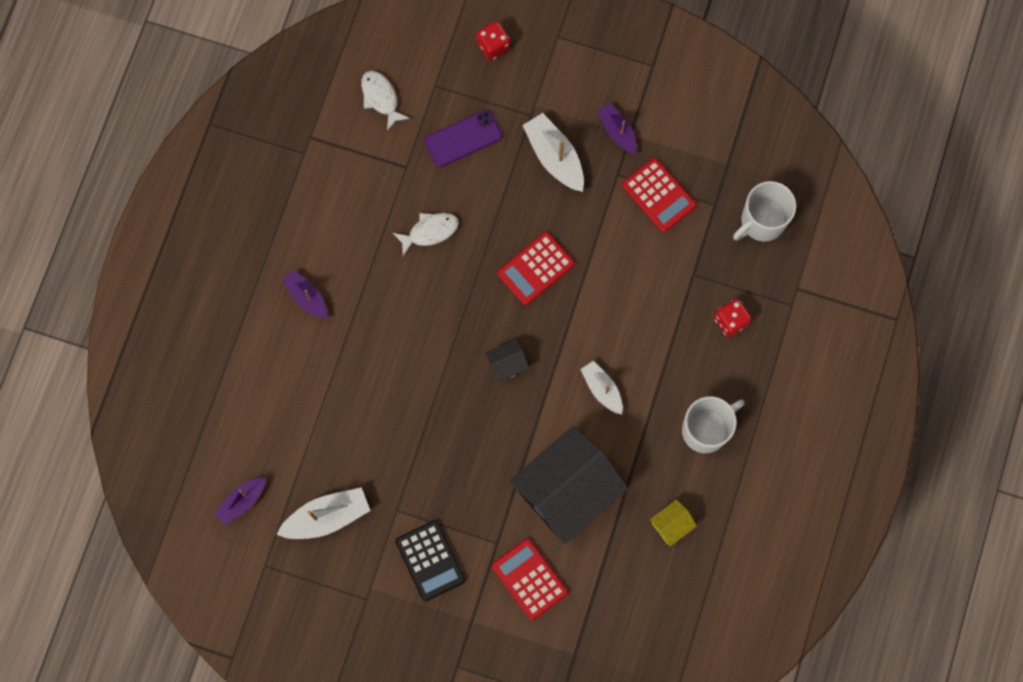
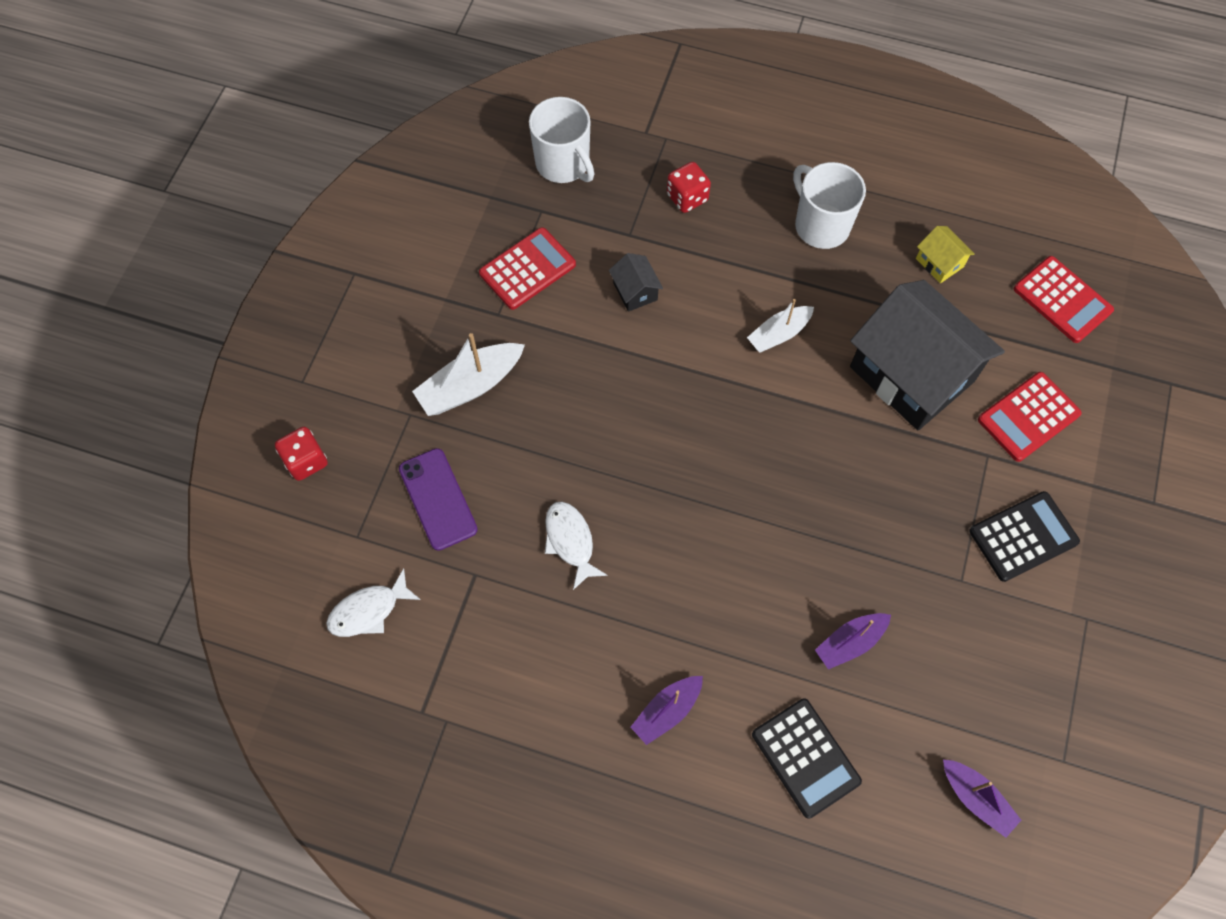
camera: 90 degrees left, 10 degrees down
(272, 388) = (805, 758): none -> black calculator
(327, 517) = (983, 674): white boat -> none
(507, 364) = (752, 443): black house -> black house (635, 291)
(535, 268) = (623, 409): red calculator -> red calculator (1062, 300)
(617, 131) = (440, 313): purple boat -> purple boat (850, 642)

